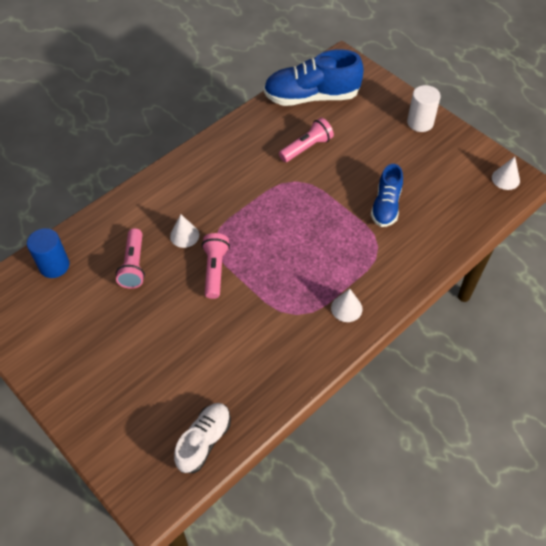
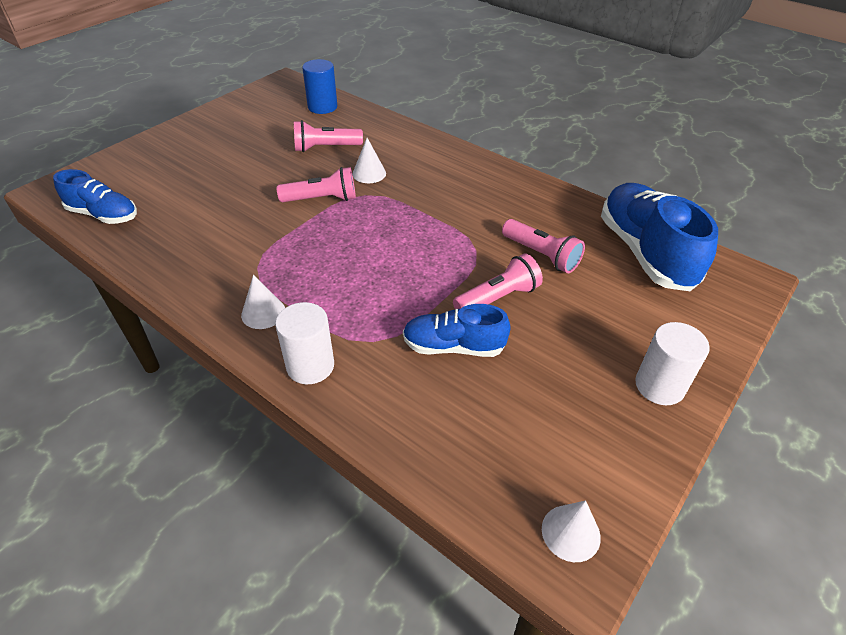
camera: 80 degrees right, 10 degrees down
(204, 441) = (103, 215): white shoe -> blue shoe
(345, 177) = (498, 298): none -> pink flashlight
(397, 281) = (310, 366): none -> white cylinder

